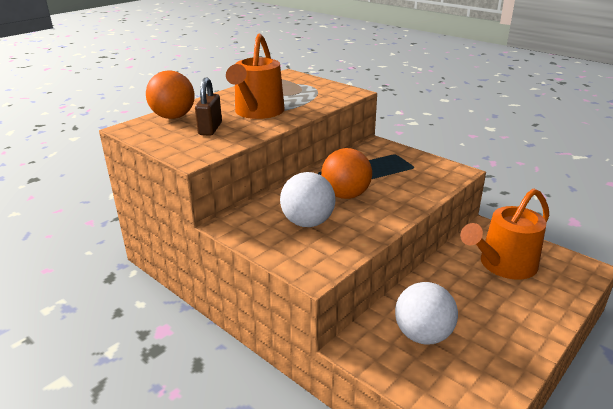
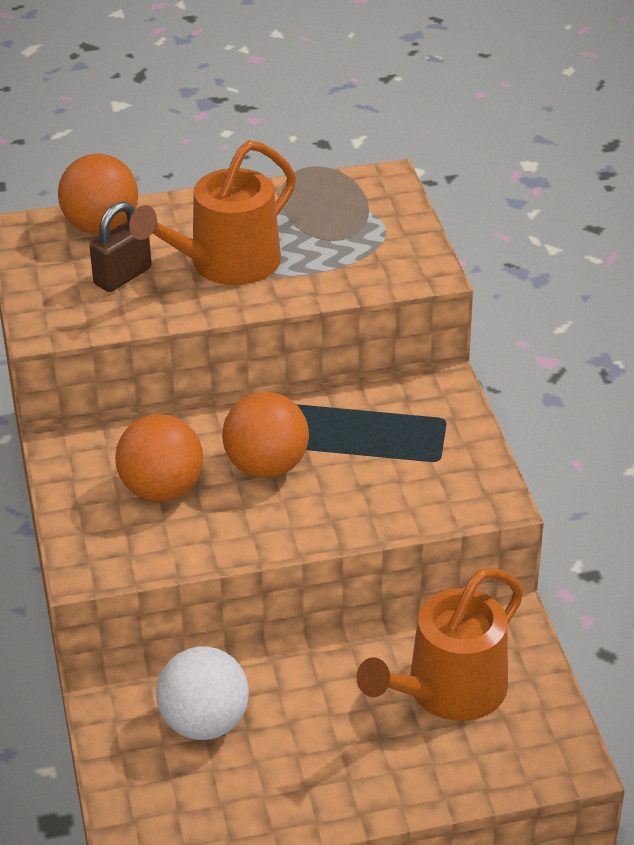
camera: 35 degrees right, 10 degrees up
(308, 222) = (162, 489): white ball -> orange ball
(503, 265) = (448, 690): orange watering can -> orange watering can turned 45 degrees counterclockwise

